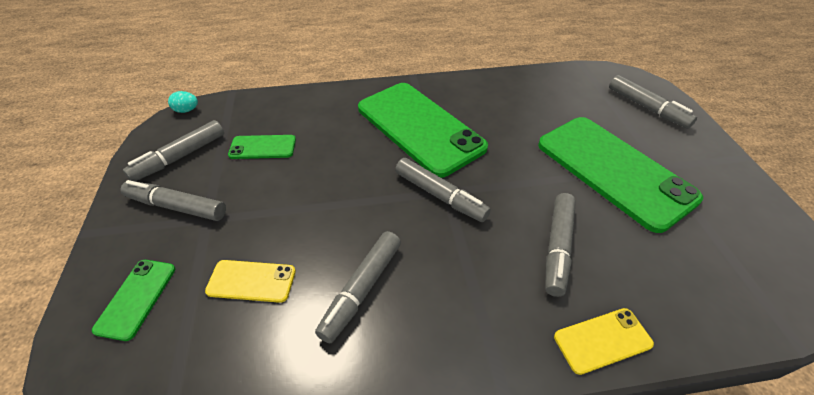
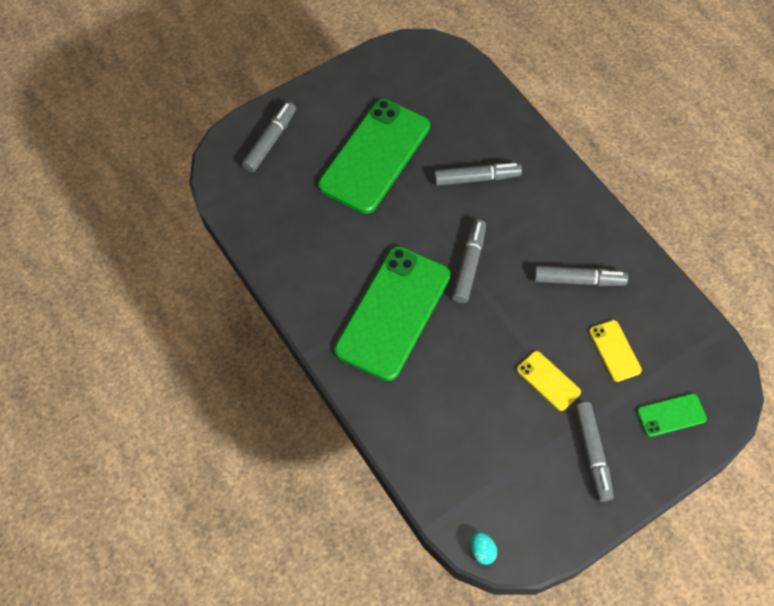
camera: 115 degrees left, 15 degrees up
(180, 157) = (543, 499): grey marker -> none
(262, 147) = (491, 433): green phone -> none
(602, 340) = (533, 144): yellow phone -> yellow phone (548, 381)

